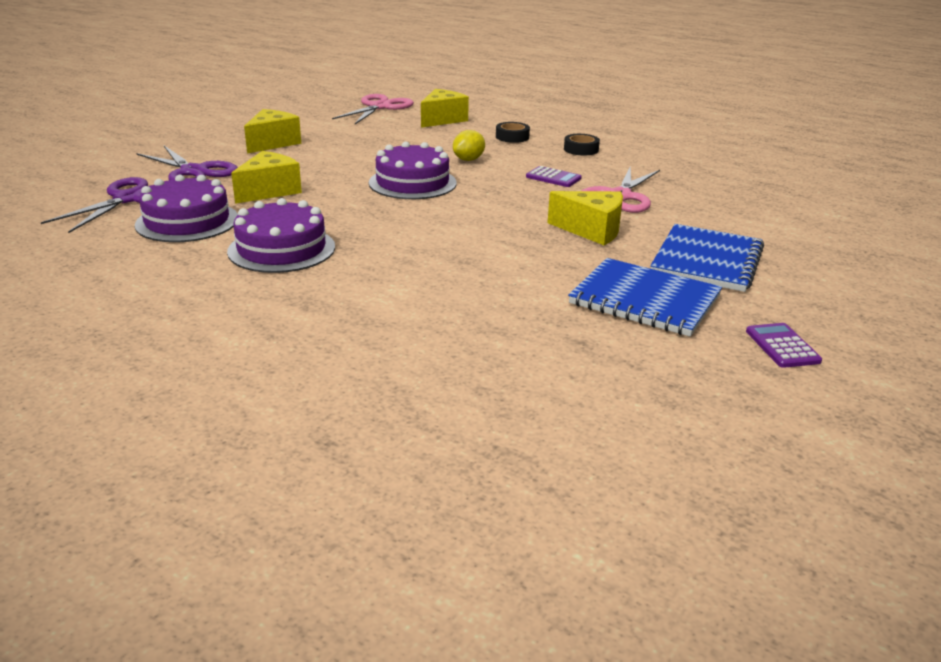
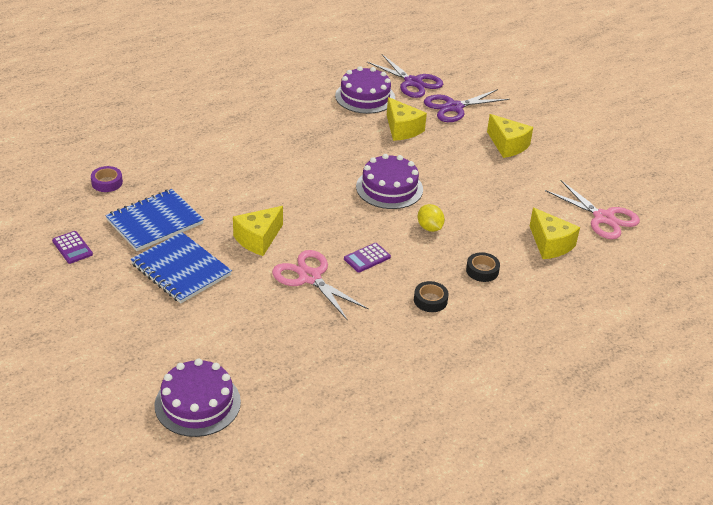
camera: 110 degrees right, 10 degrees up
(281, 249) = (306, 120): purple cake -> purple cake (197, 403)
(603, 367) = (107, 182): none -> purple tape
(782, 346) = (72, 248): purple calculator -> purple calculator turned 45 degrees clockwise

